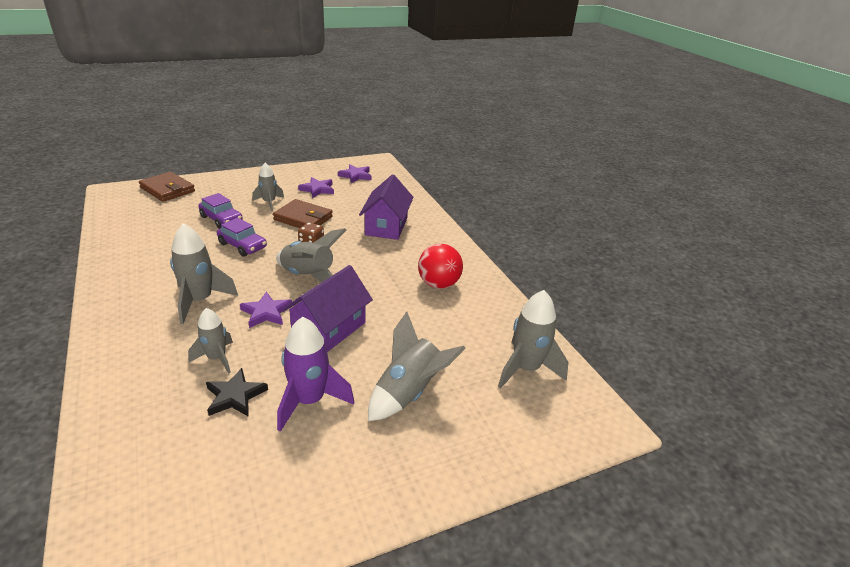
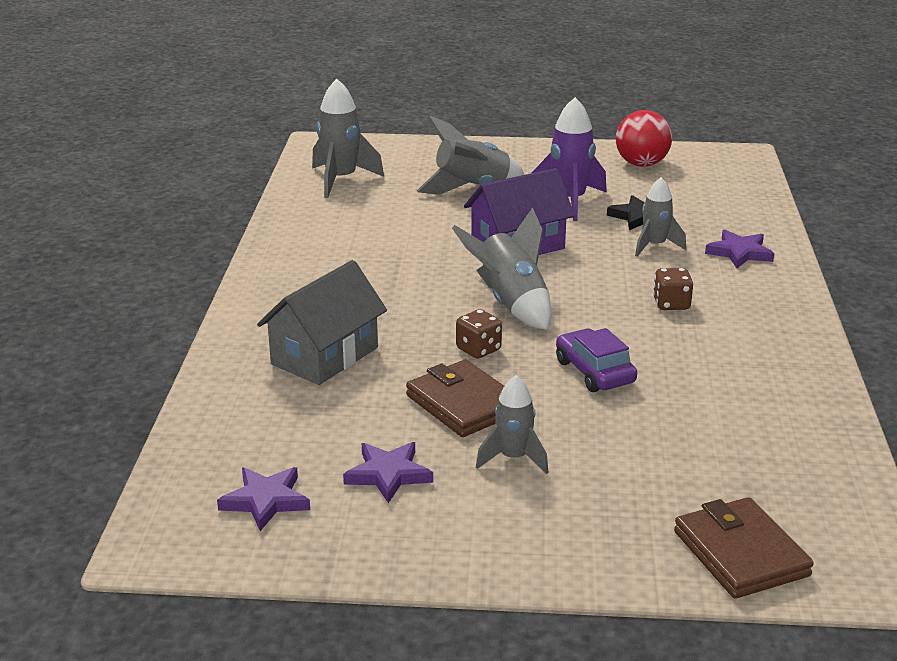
camera: 150 degrees left, 5 degrees down
(200, 301) = (671, 304): grey rocket -> brown dice
(221, 219) = (622, 436): purple car -> none
(266, 312) = (586, 275): purple star -> purple star (739, 253)
(386, 226) = (324, 356): purple house -> grey house
(438, 284) = (339, 260): red ball -> red ball (641, 164)

